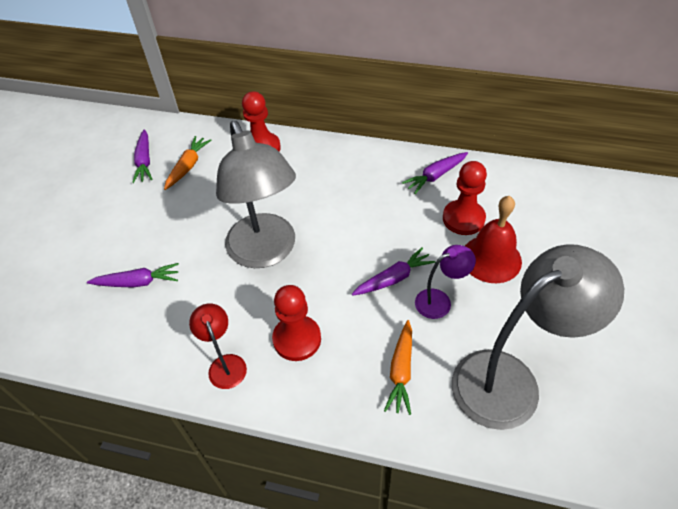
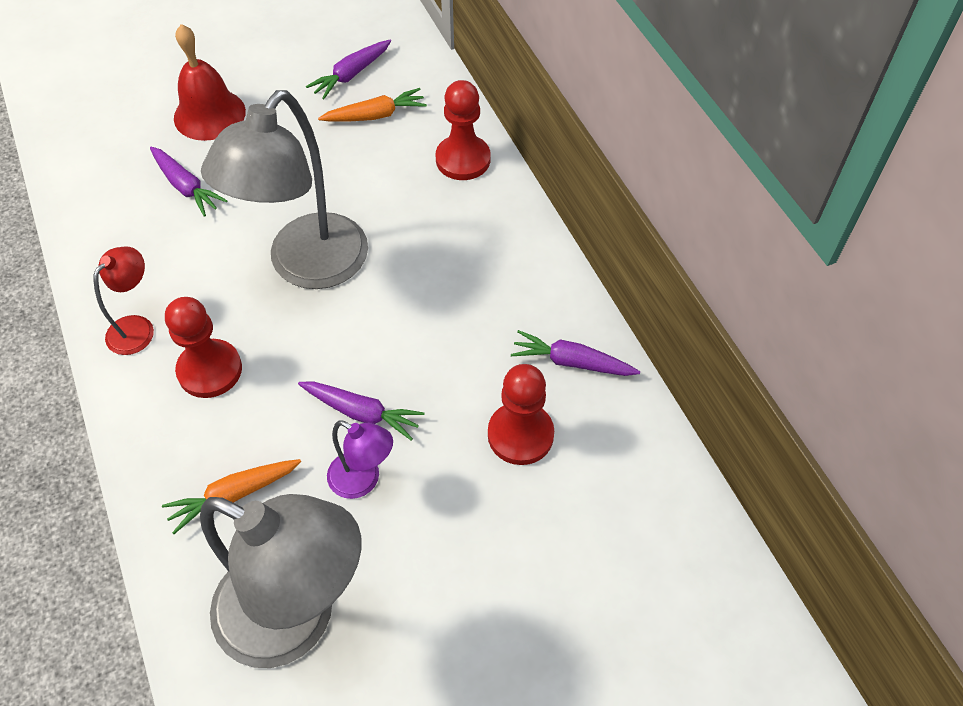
camera: 50 degrees right, 5 degrees up
(491, 258) = (475, 502): red bell -> red bell (209, 114)

